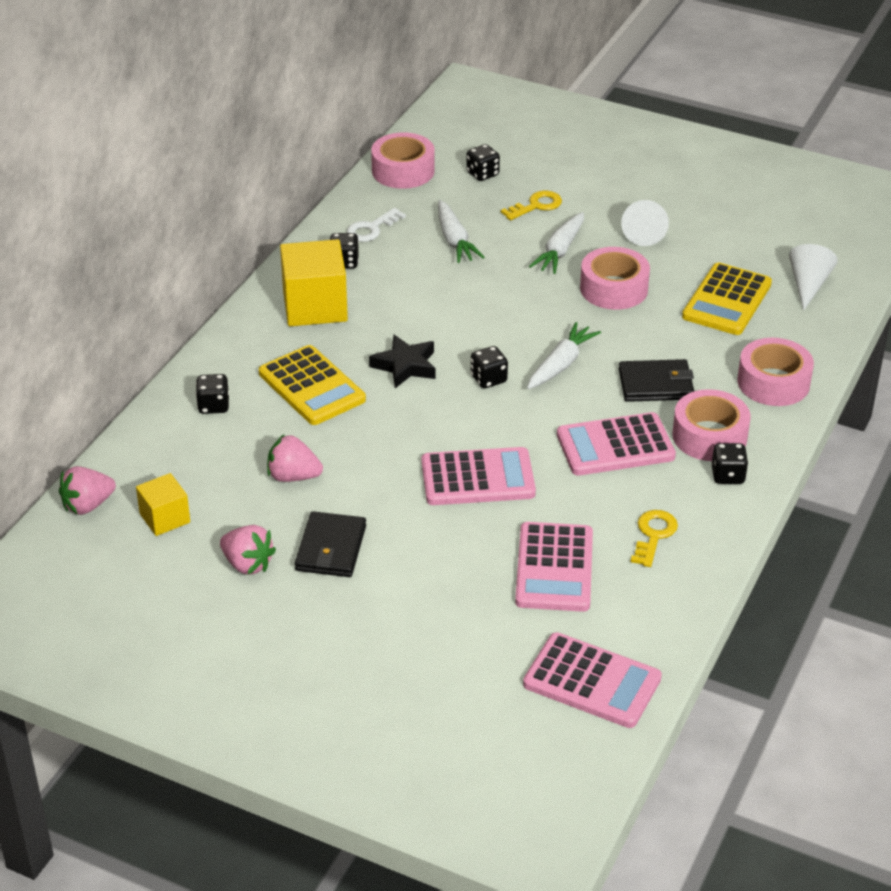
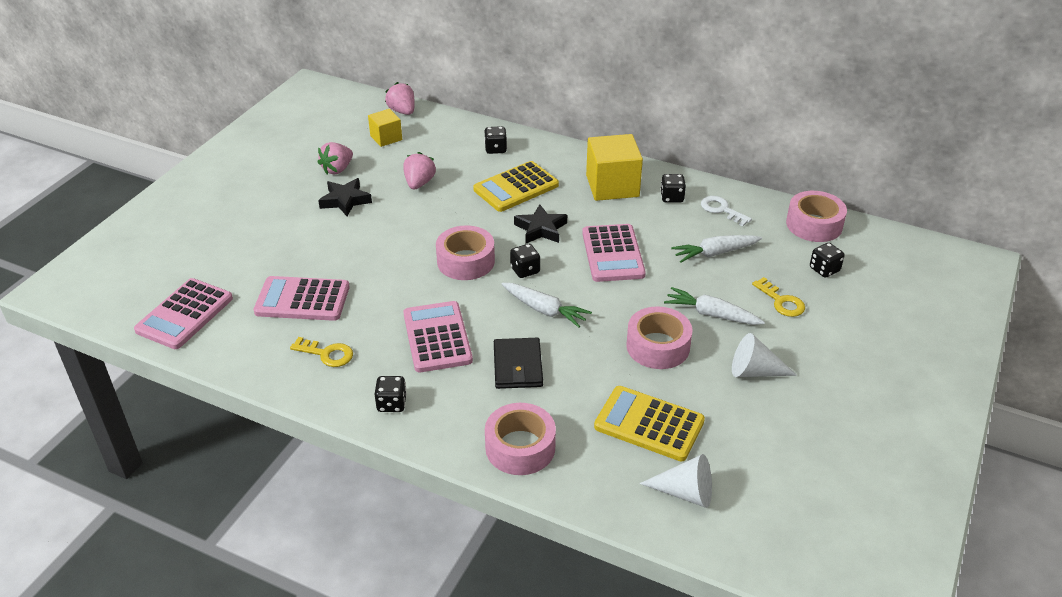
camera: 90 degrees right, 0 degrees up
(331, 548) = (345, 200): black wallet -> black star
(478, 478) = (407, 264): pink calculator -> pink calculator (613, 254)
(709, 436) = (445, 396): pink tape -> pink tape (466, 261)

